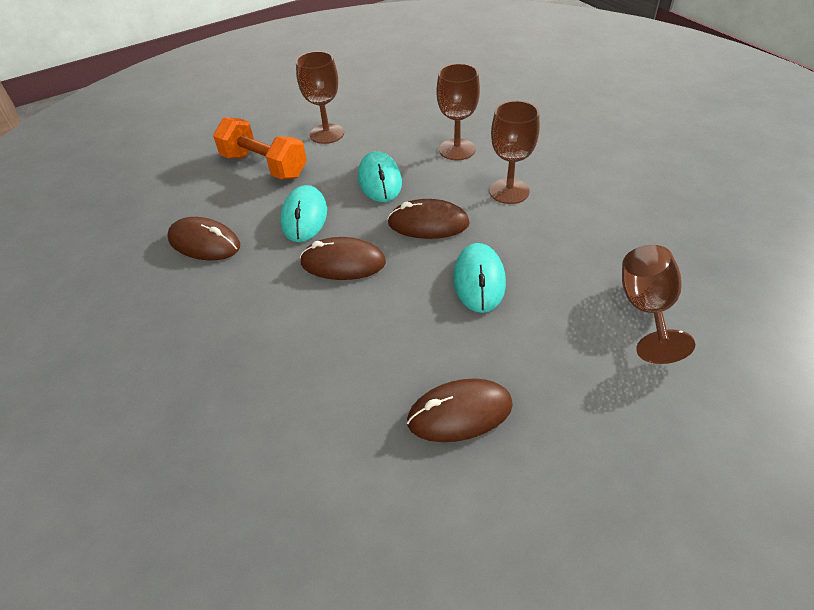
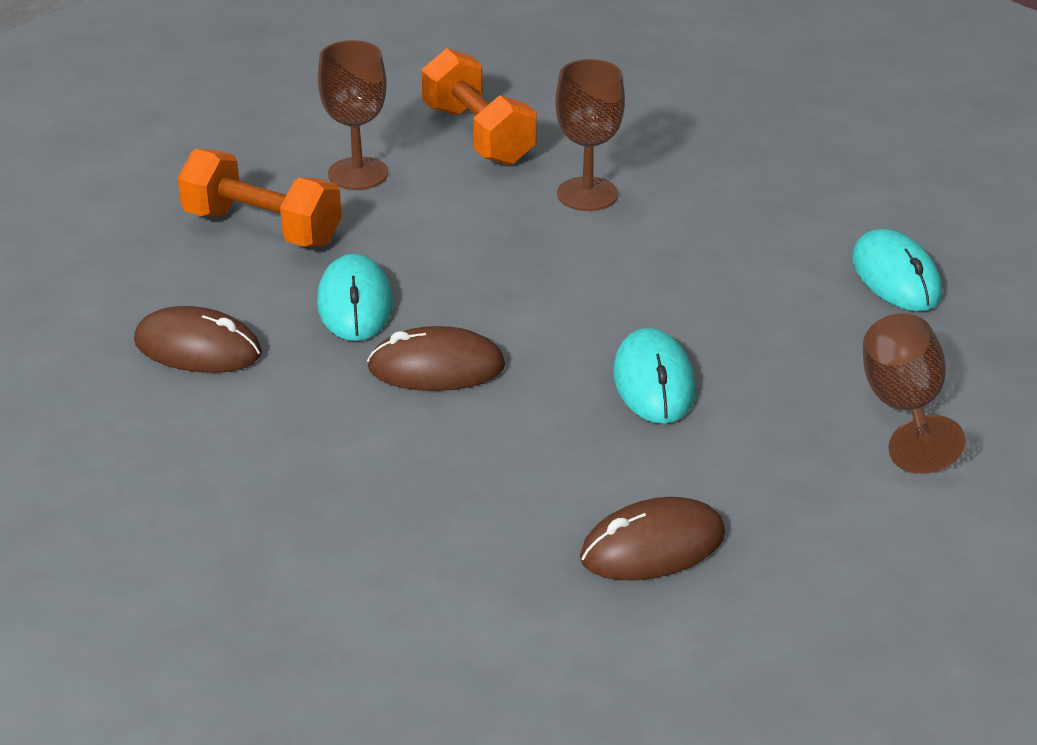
camera: 10 degrees left, 10 degrees down
(380, 180) = (467, 245): turquoise mouse -> turquoise mouse (896, 277)
(400, 112) = (478, 135): none -> orange dumbbell
(428, 223) = (561, 307): brown mouse -> none
(509, 191) = (682, 256): brown goblet -> none

